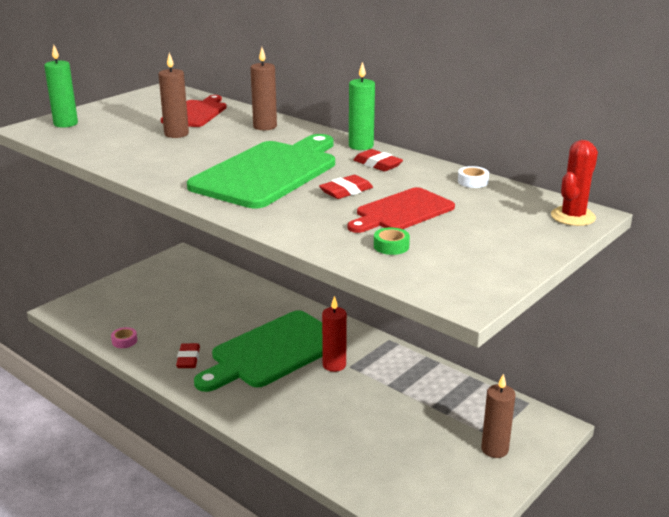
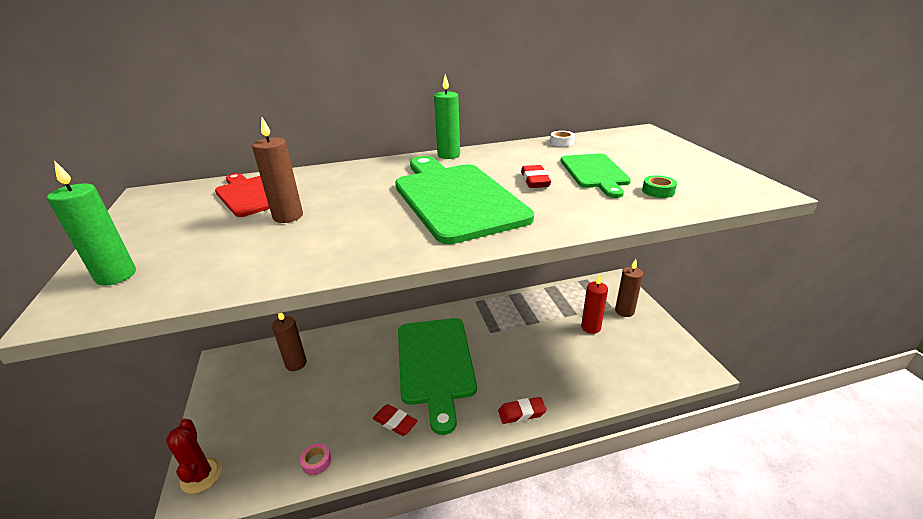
camera: 55 degrees left, 5 degrees up
(265, 126) = (345, 175): brown candle -> brown candle (296, 364)
(334, 365) = (482, 339): red candle -> red candle (591, 327)
(377, 164) = (494, 159): red eraser -> red eraser (521, 413)
(402, 211) = (595, 173): red cutting board -> green cutting board
(573, 217) = (645, 135): red cactus -> red cactus (201, 475)

